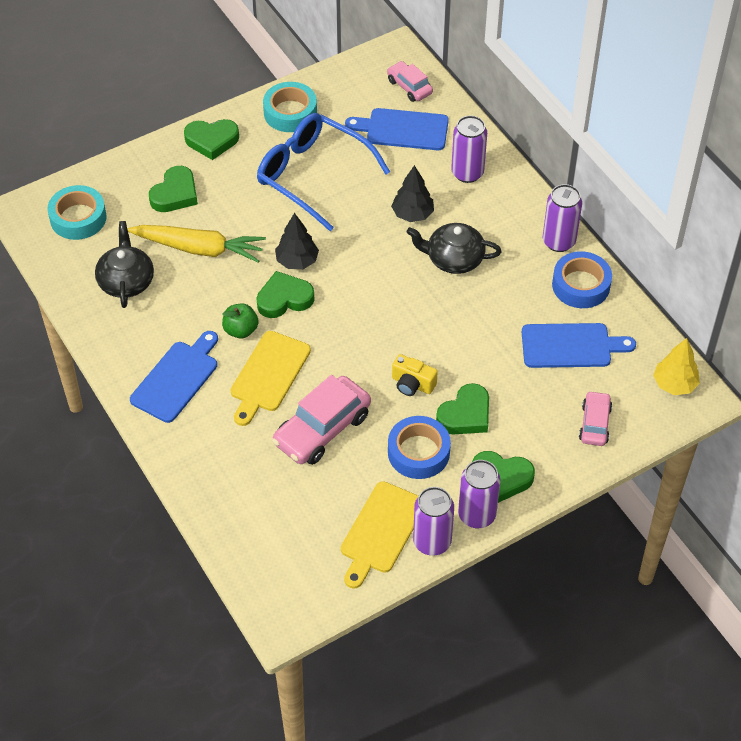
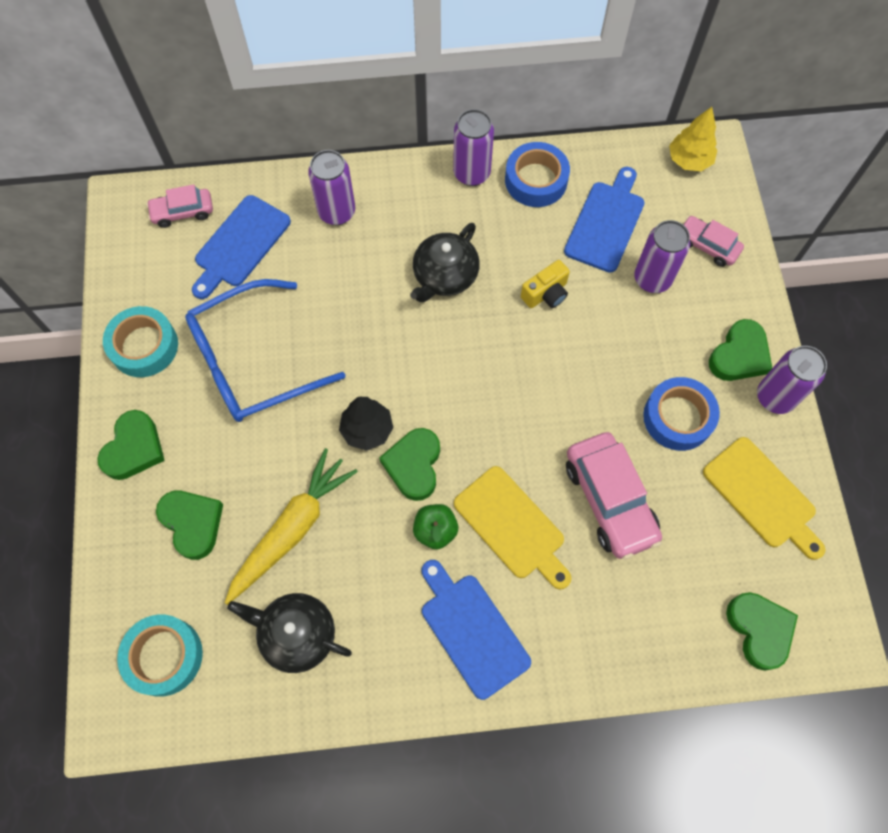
camera: 65 degrees left, 15 degrees up
(412, 214) = (364, 287): black tree -> none
(412, 384) = (589, 386): yellow camera -> yellow camera (546, 294)
(432, 542) = (792, 453): purple can -> purple can (652, 279)
(465, 414) = (649, 353): green heart -> green heart (759, 630)

